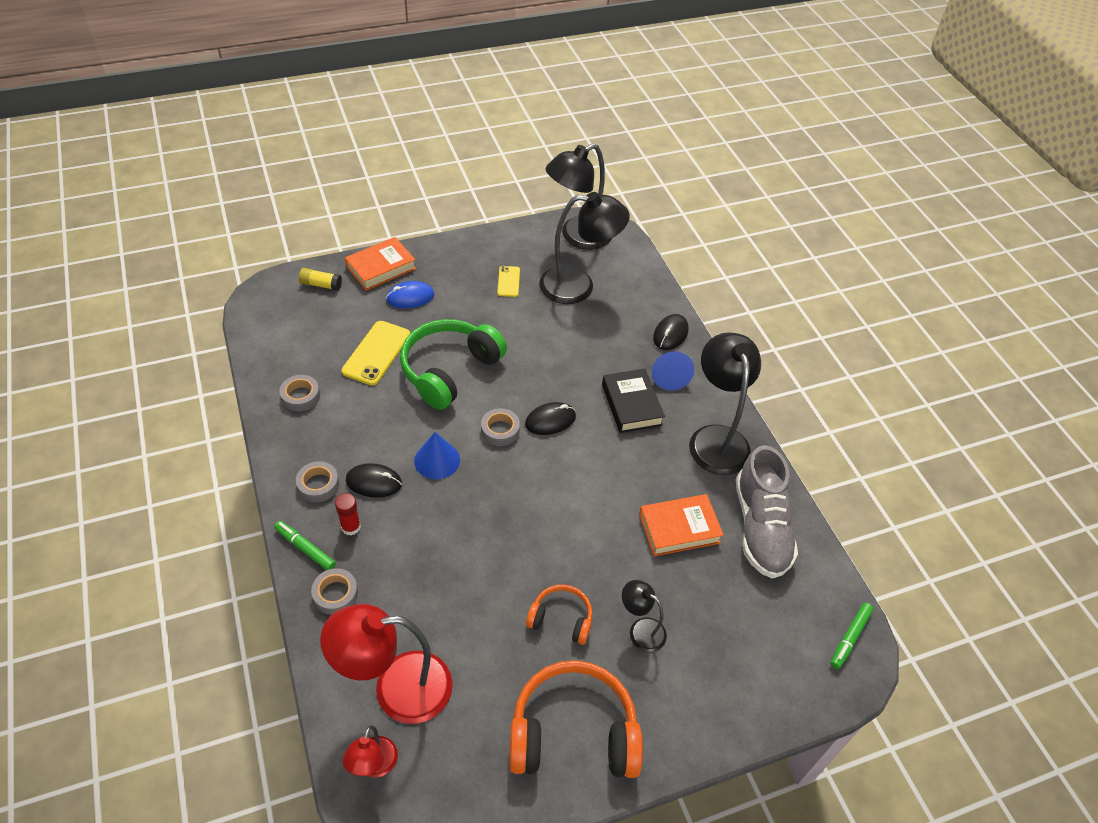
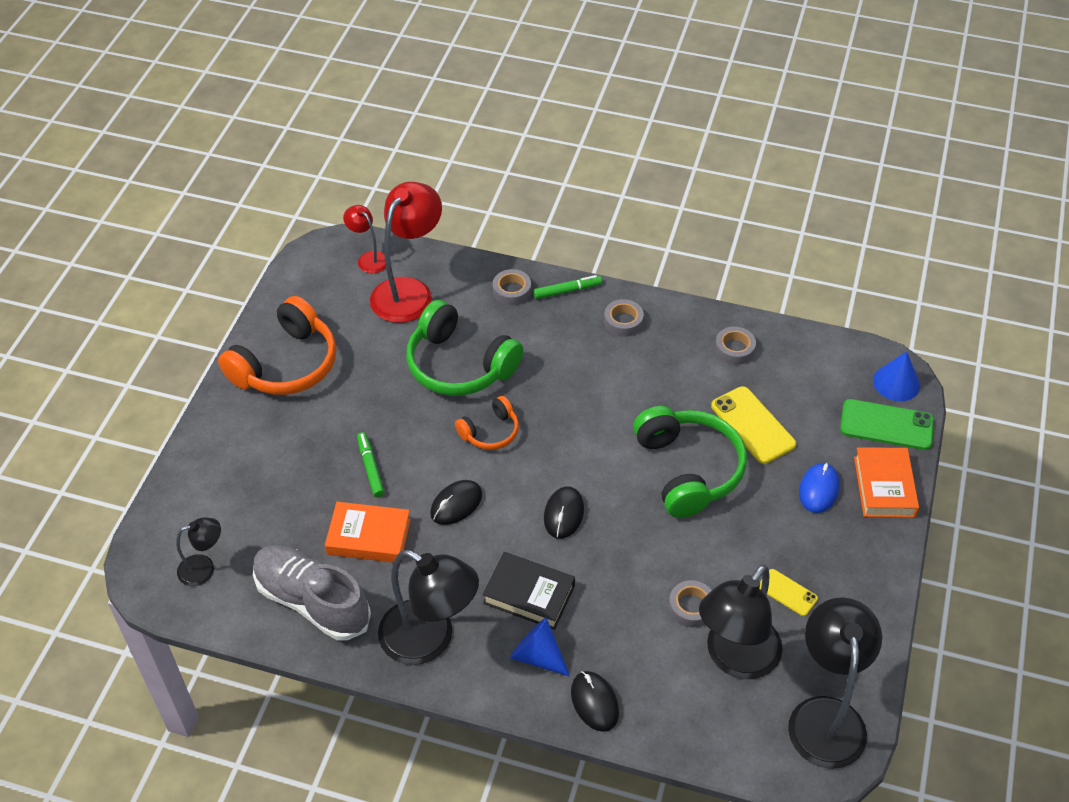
camera: 130 degrees right, 0 degrees up
(321, 285) = (886, 425): yellow glue stick -> green phone
(351, 527) = (564, 324): red glue stick -> none
(374, 482) = (597, 356): black mouse -> black mouse (456, 504)
(437, 460) = (586, 407): blue cone -> blue cone (896, 383)
(460, 579) = (459, 365): none -> green headphones
(500, 430) = (583, 469): grey tape -> grey tape (691, 607)
(561, 619) = (370, 406): orange headphones -> orange headphones (490, 432)
(640, 630) = (314, 449): black lamp -> black lamp (204, 568)
(679, 528) = (369, 537): orange book -> orange book turned 75 degrees clockwise
(850, 638) = (167, 586): green marker -> green marker (370, 468)

